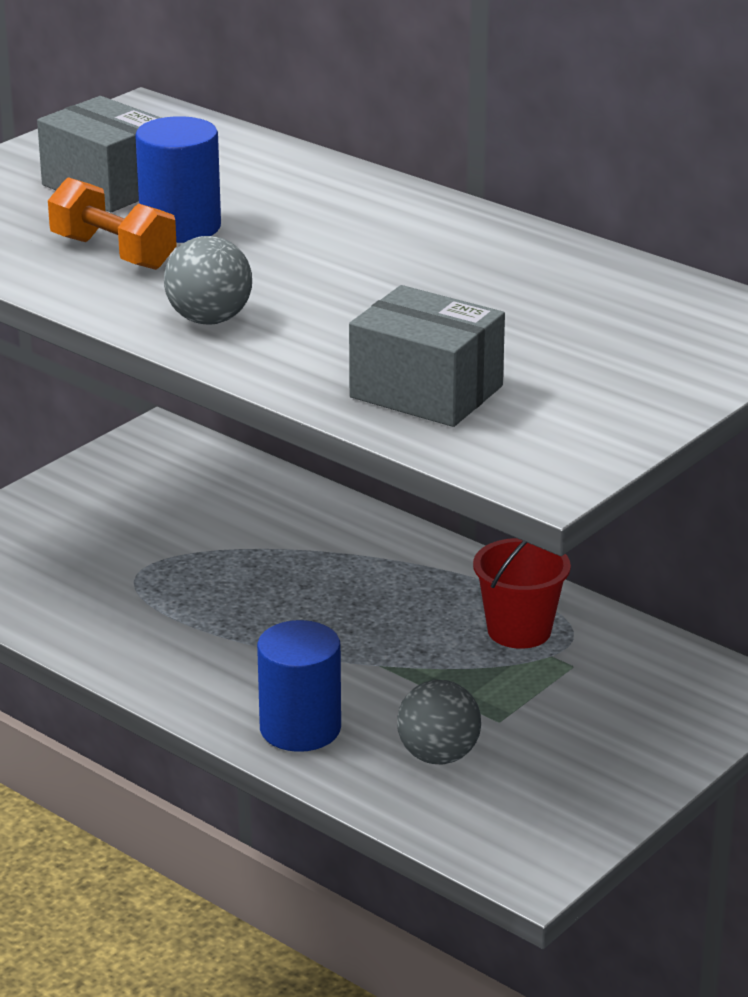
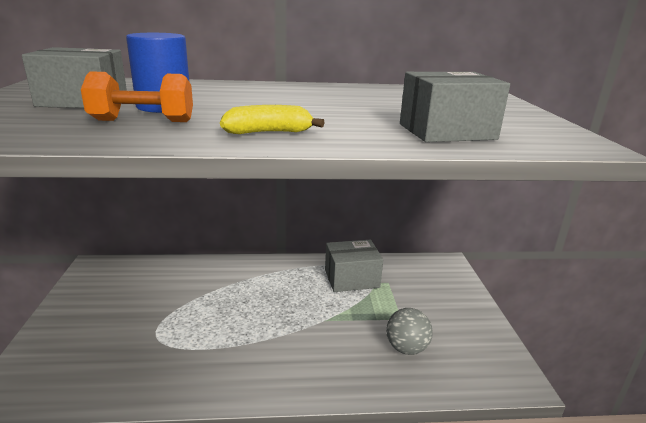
camera: 45 degrees left, 5 degrees down
(209, 320) = (269, 132): grey ball -> yellow banana
(300, 728) = (336, 371): blue cylinder -> none
(519, 630) = (351, 278): red bucket -> grey box

